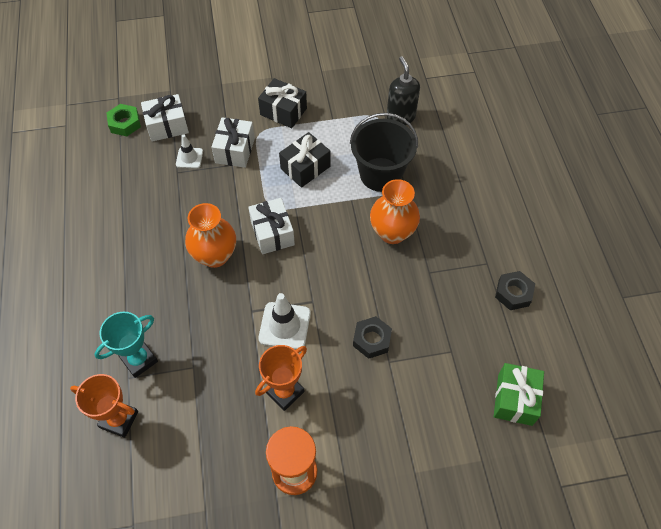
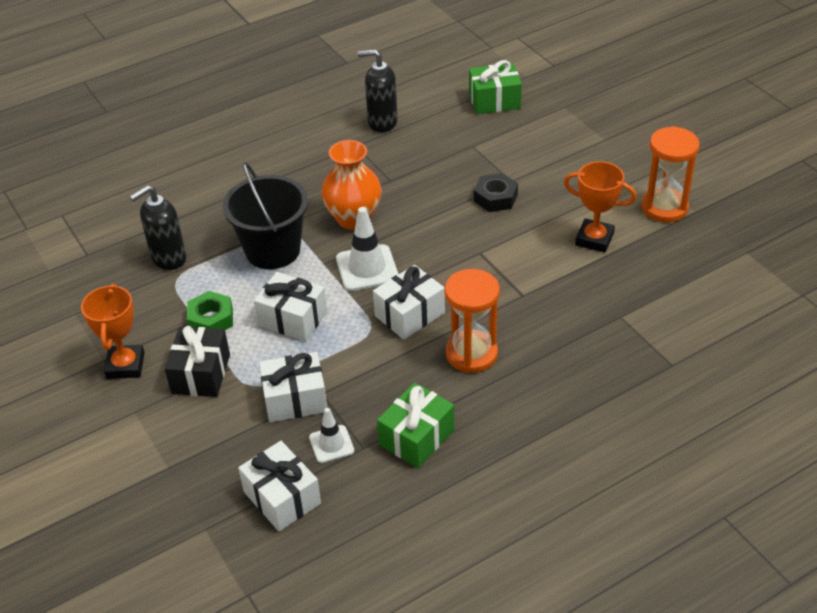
camera: 110 degrees left, 15 degrees down
(119, 419) = (720, 351): orange trophy -> orange trophy (125, 365)
(125, 123) = (299, 557): green nut -> green nut (211, 319)
(139, 360) = (646, 364): turquoise trophy -> none
(167, 200) = (416, 437): none -> green gift
(215, 255) = (471, 354): orange vase -> orange hourglass
(284, 326) = (523, 263): white traffic cone -> white traffic cone (367, 268)
(305, 167) = (293, 319): black gift -> white gift
(513, 293) = (382, 122): black nut -> black soap dispenser

